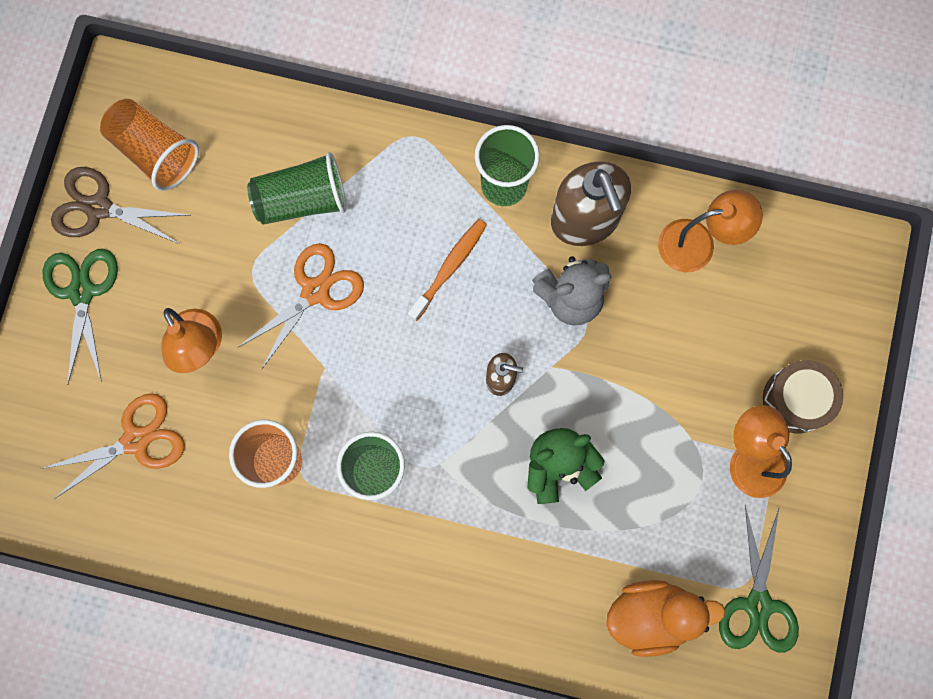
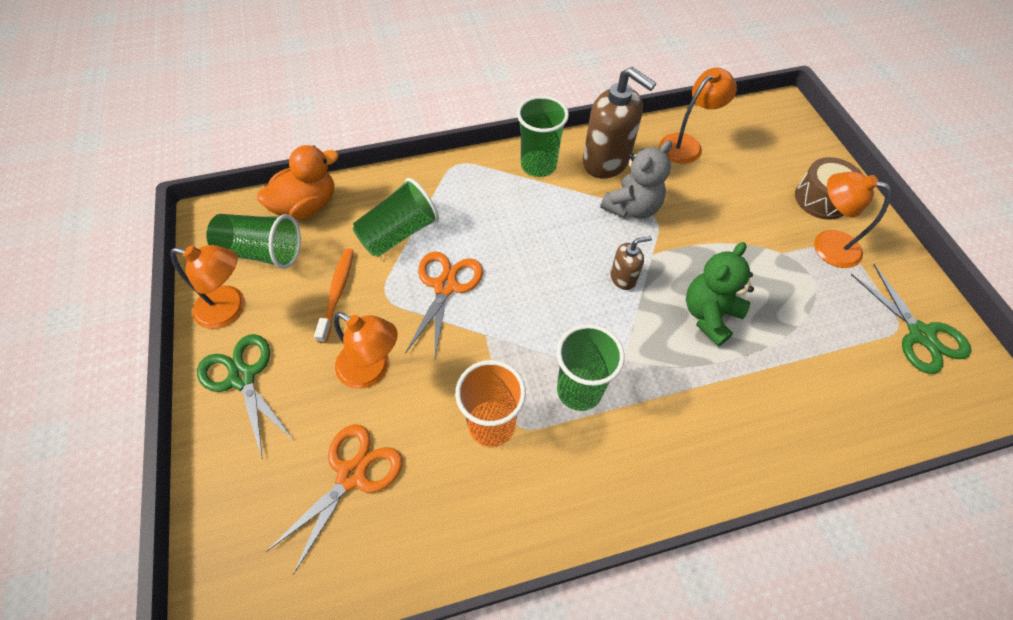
camera: 30 degrees left, 20 degrees down
(99, 207) = (230, 309): brown scissors -> orange lamp
(155, 152) = (262, 252): orange cup -> green cup
(450, 267) = (536, 227): orange toothbrush -> orange toothbrush (337, 293)
(651, 615) = (860, 383): orange duck -> orange duck (307, 206)

